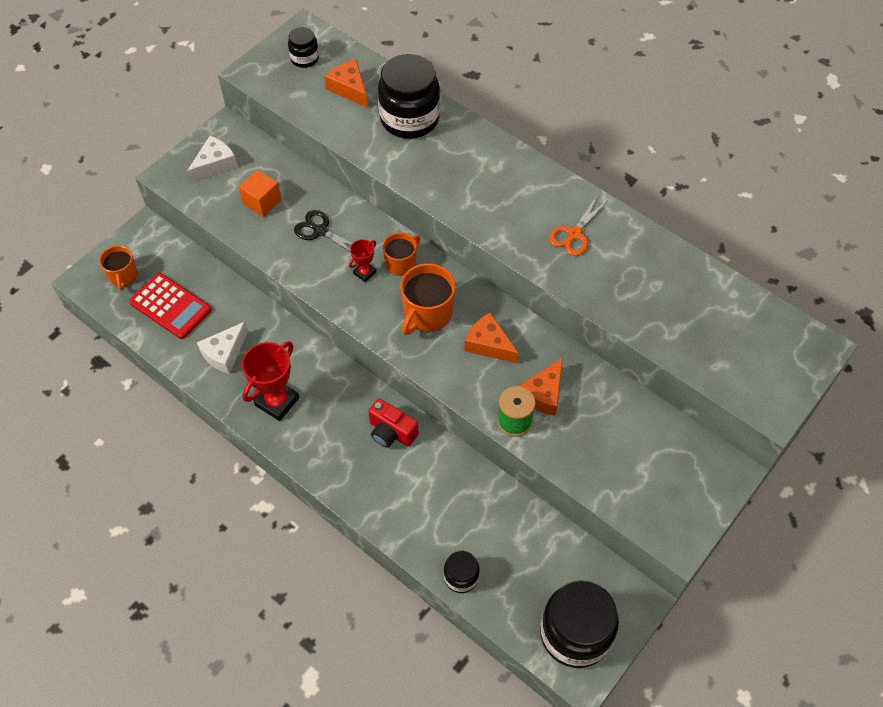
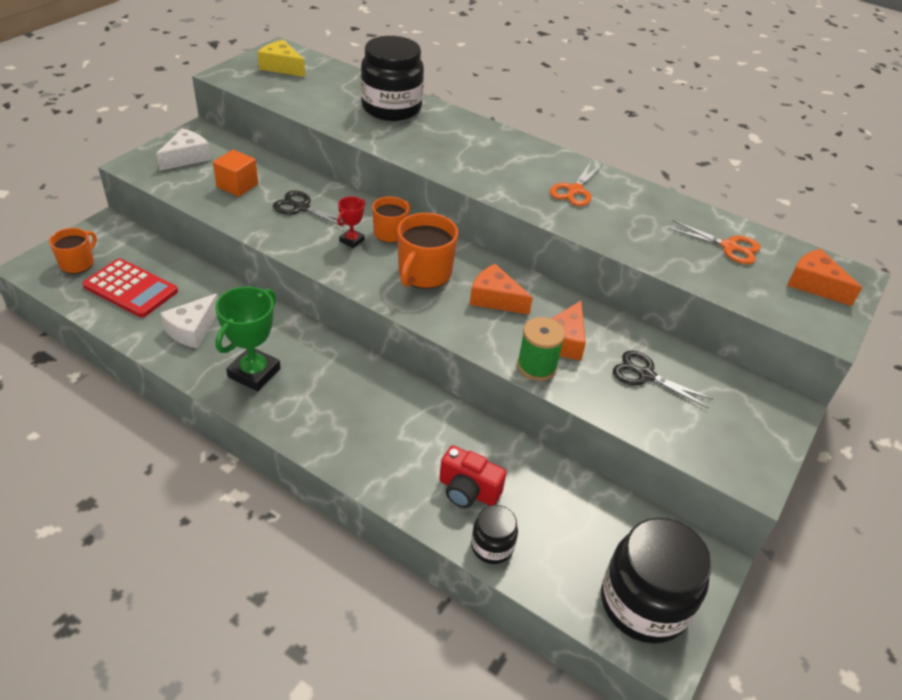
camera: 10 degrees left, 15 degrees down
(123, 276) = (77, 263): orange mug -> orange mug turned 135 degrees counterclockwise
(277, 401) = (254, 373): red trophy -> green trophy
(304, 58) = (281, 67): black jar -> yellow cheese
(349, 89) = (328, 87): orange cheese -> orange cheese (814, 284)
(391, 432) = (390, 398): red camera -> red camera (468, 491)
(610, 434) = (645, 375): none -> black scissors
(708, 308) = (729, 247): none -> orange scissors

